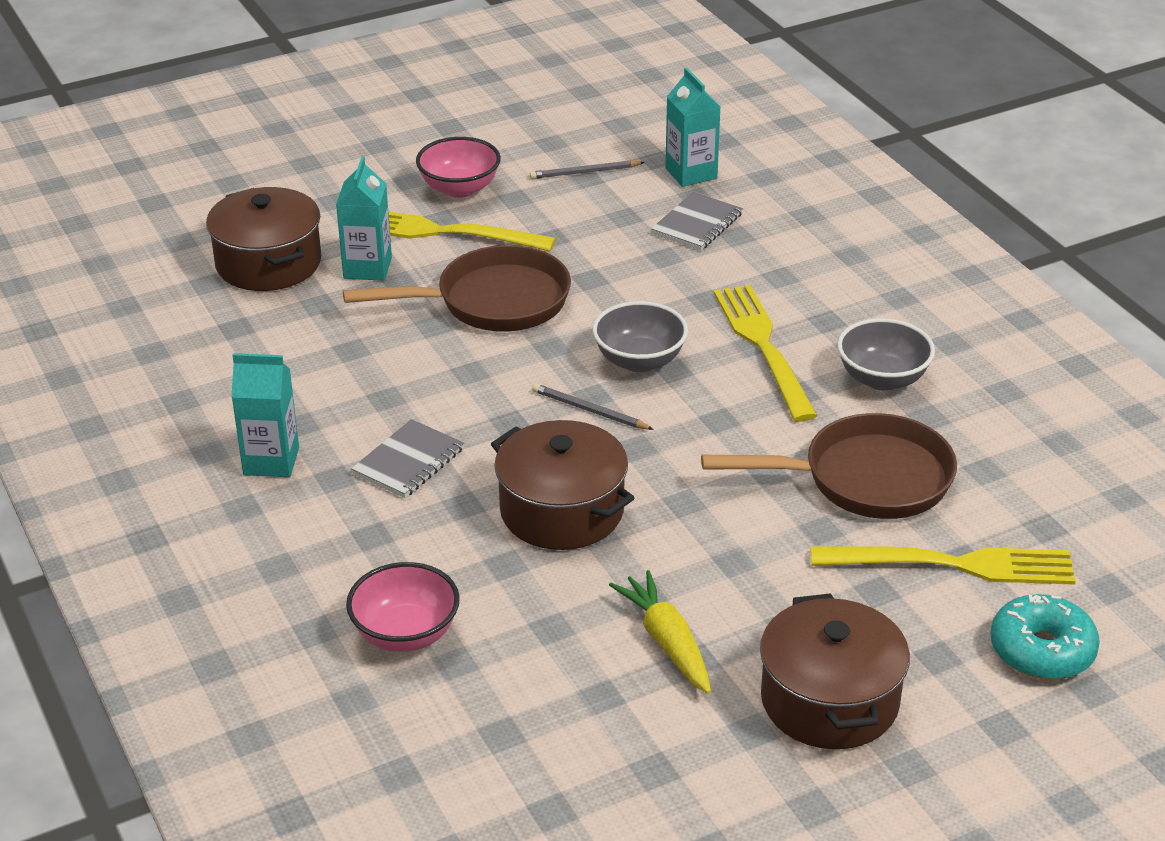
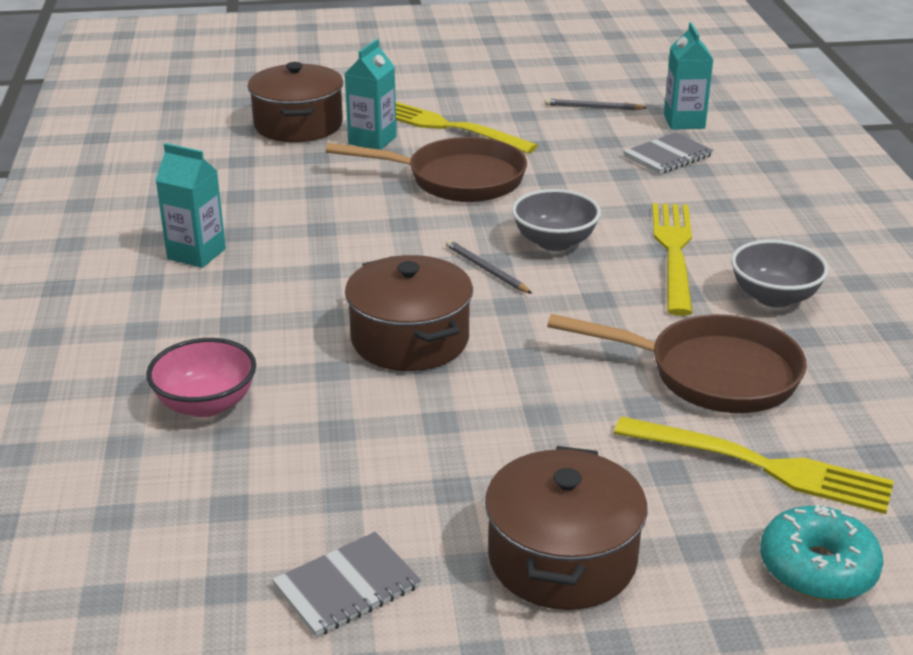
camera: 20 degrees right, 5 degrees down
(408, 462) = (306, 276): grey notebook -> grey notebook (347, 587)
(459, 188) = (483, 102): pink bowl -> none
(667, 642) = (434, 466): yellow carrot -> none

